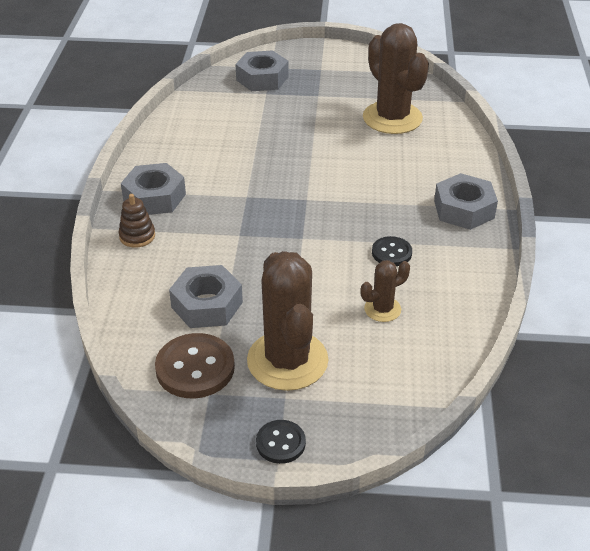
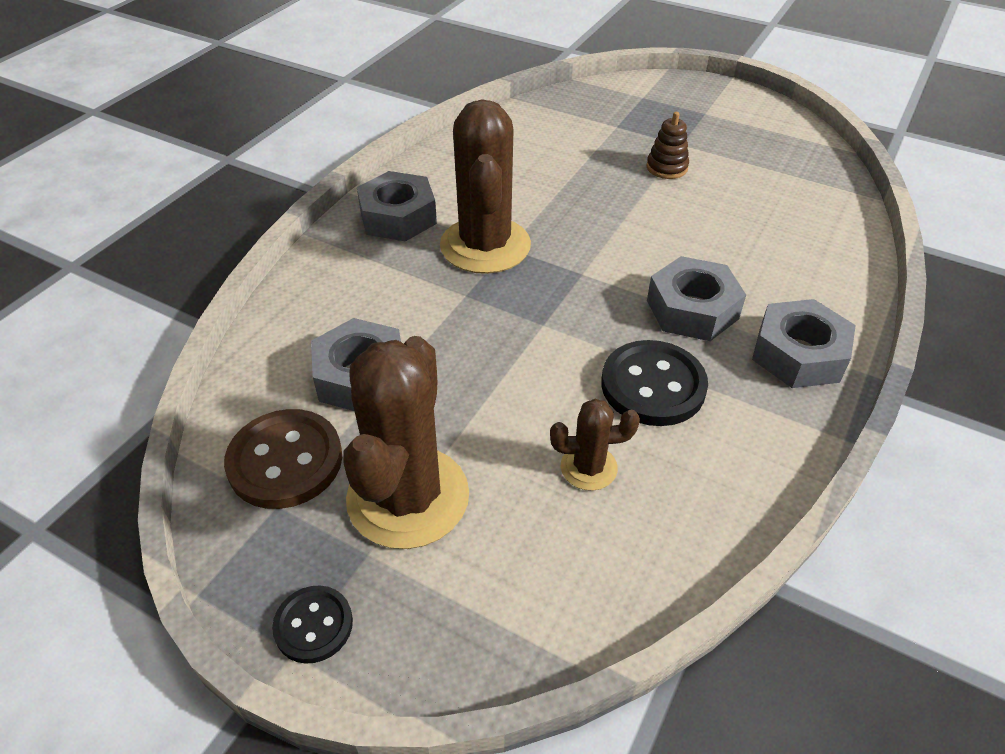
camera: 25 degrees right, 5 degrees up
(137, 236) = (344, 259): brown stacking toy -> brown stacking toy (666, 168)
(262, 78) = (623, 107): grey nut -> grey nut (692, 309)
(391, 253) = (653, 386): black button -> black button, size x1.71
(392, 118) = (765, 197): brown cactus -> brown cactus (485, 245)

